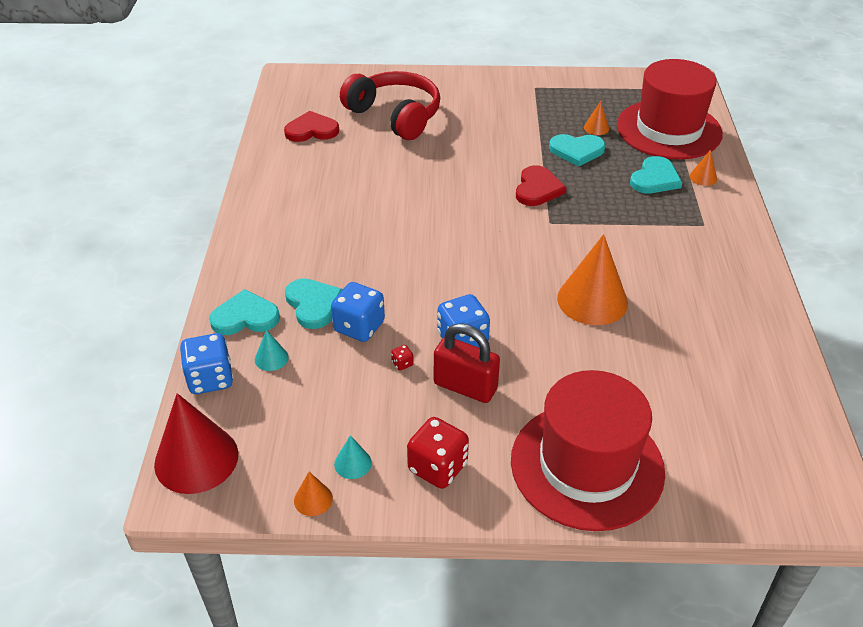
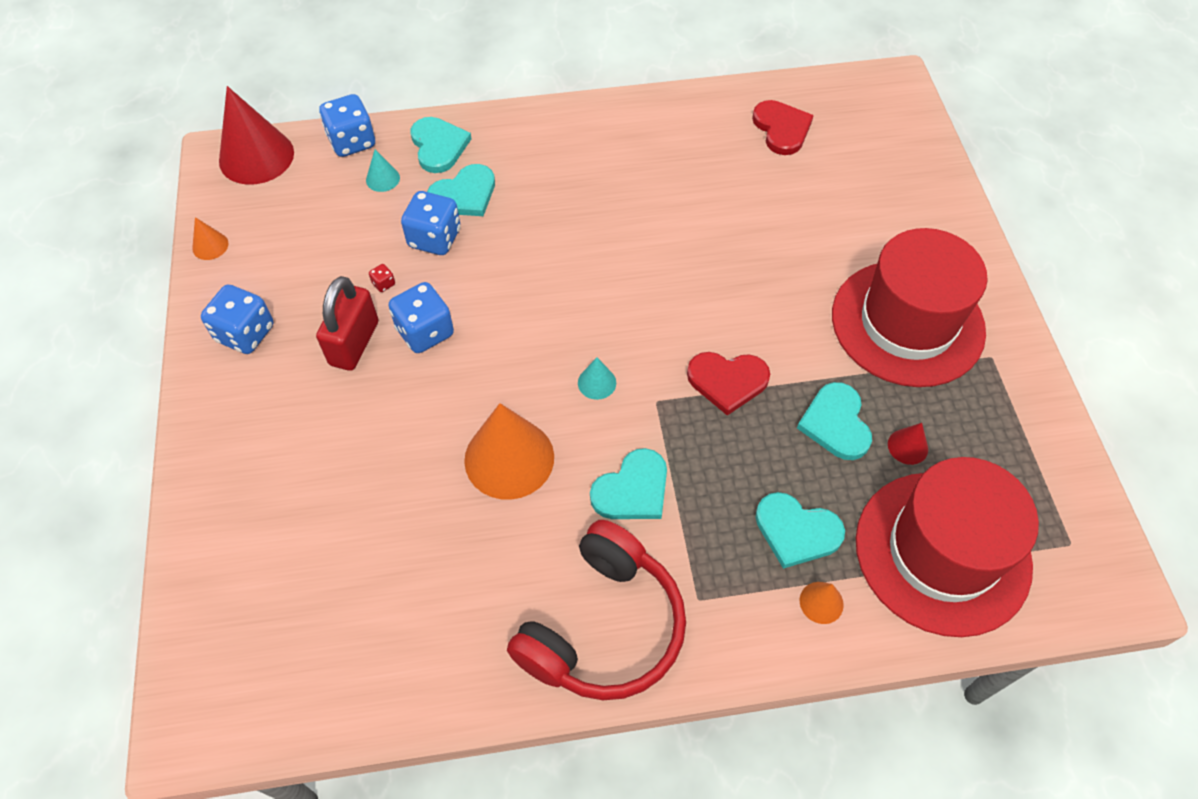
camera: 80 degrees right, 15 degrees up
(353, 463) = (251, 266): turquoise cone -> turquoise cone (597, 382)
(395, 115) = (846, 204): red headphones -> red headphones (603, 627)
(437, 467) = (245, 333): red dice -> blue dice
(587, 465) = (247, 465): red hat -> red hat (907, 323)
(596, 128) = (907, 446): orange cone -> red cone
(622, 242) = (632, 489): none -> turquoise heart

